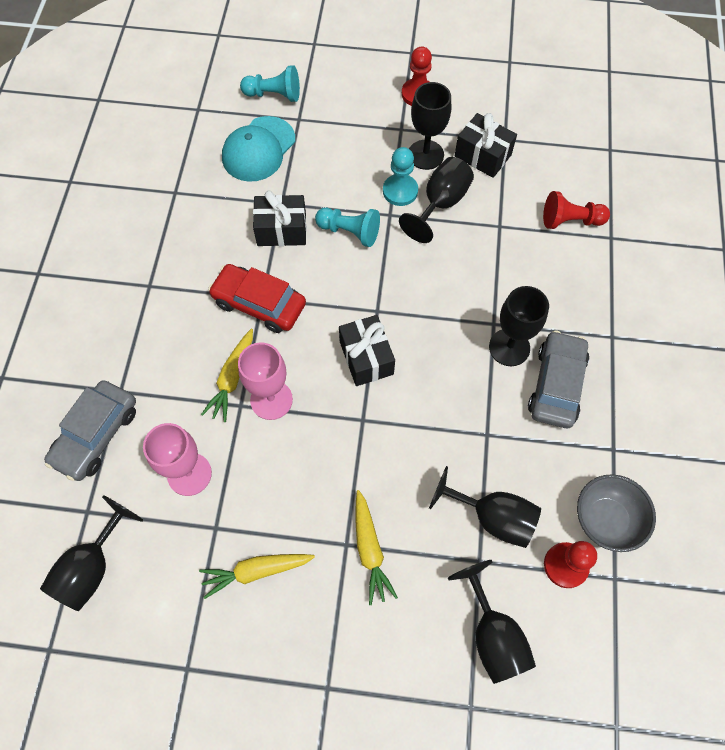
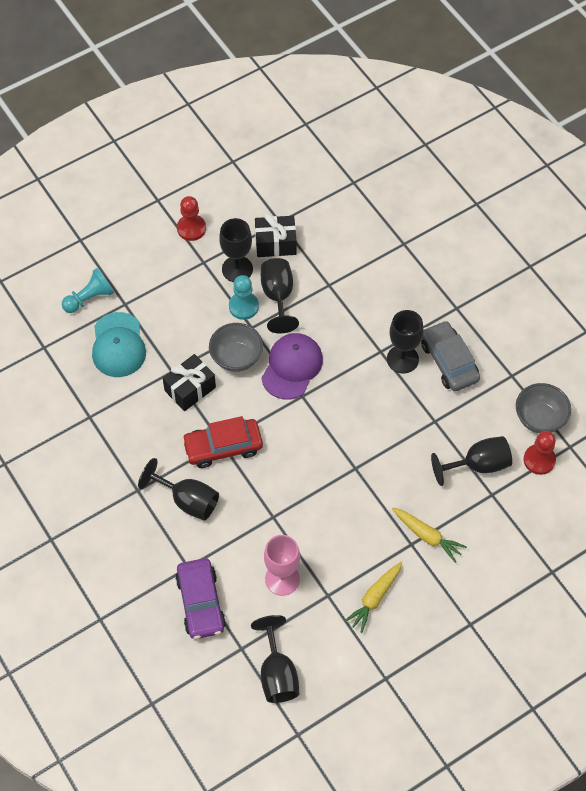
camera: 40 degrees left, 5 degrees down
(96, 435) = (201, 603): grey car -> purple car
(232, 379) = (252, 505): yellow carrot -> none
(271, 400) = (289, 499): pink goblet -> none
(349, 232) = (236, 358): turquoise pawn -> grey bowl
(366, 358) = (323, 430): black gift -> none
(392, 277) = (292, 367): none -> purple cap
(492, 635) = (532, 527): black goblet -> black goblet (187, 500)
(570, 221) = (370, 250): red pawn -> none

